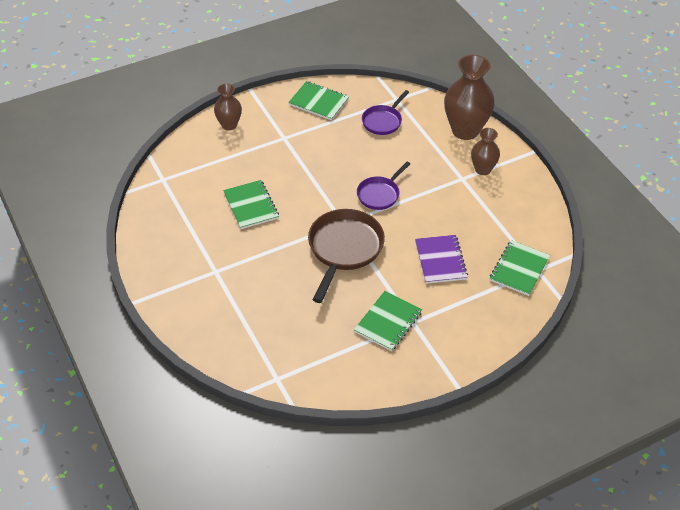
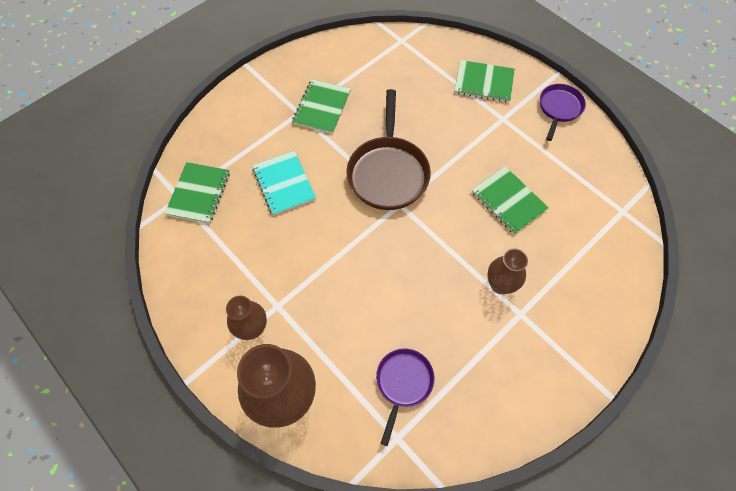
camera: 165 degrees right, 15 degrees up
(229, 125) = (599, 317): brown vase -> brown vase (500, 285)
(318, 102) = (505, 397): green notebook -> green notebook (484, 82)
(380, 194) = (371, 254): purple pan -> purple pan (559, 109)
(440, 260) = (284, 184): purple notebook -> turquoise notebook

